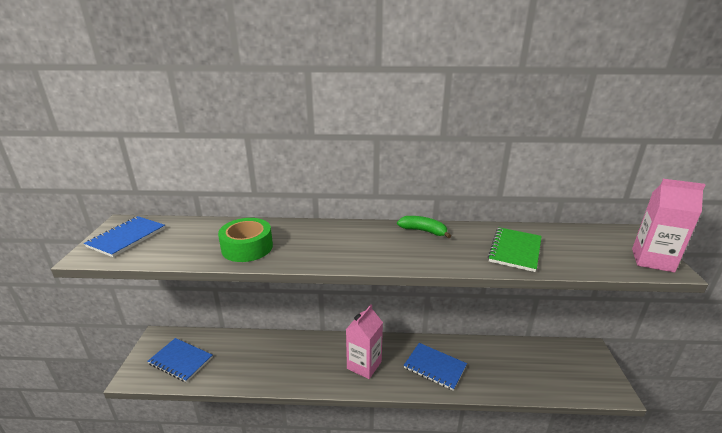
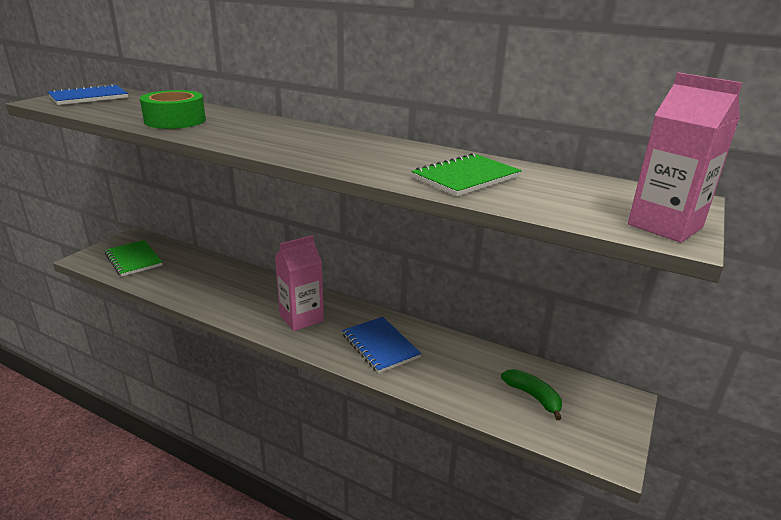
camera: 25 degrees right, 0 degrees up
(180, 361) = (133, 260): blue notebook -> green notebook
(423, 231) = (378, 143): green banana -> green banana (533, 396)

